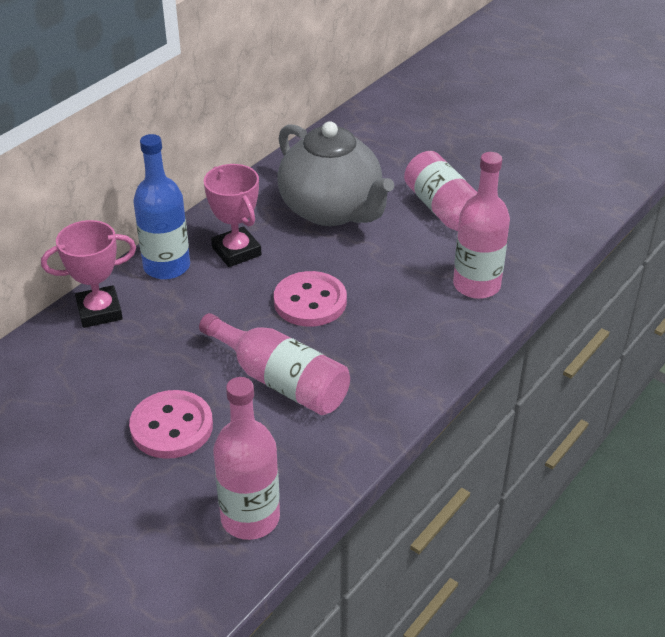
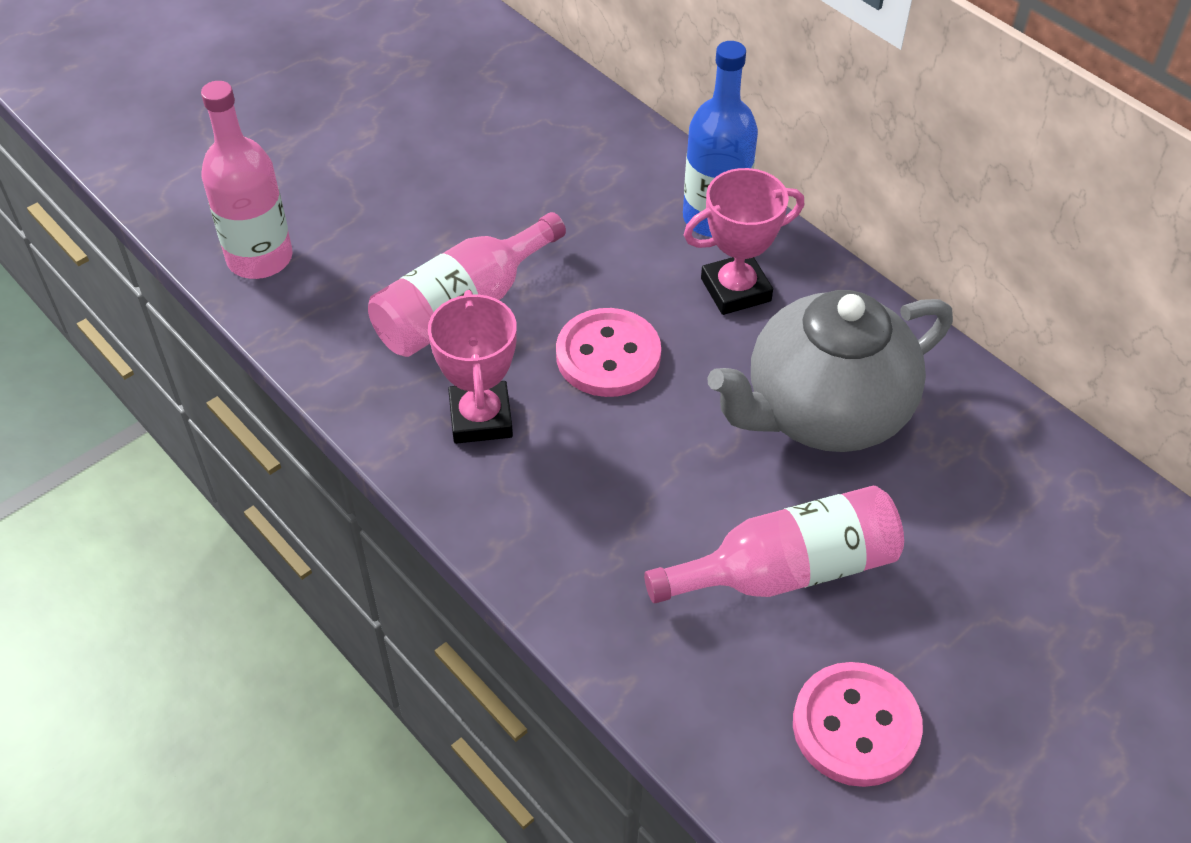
camera: 100 degrees right, 10 degrees up
(99, 311) = (636, 154): pink trophy -> pink trophy (480, 418)
(171, 427) = (418, 205): pink button -> pink button (855, 726)
(476, 285) = (600, 565): pink bottle -> none

